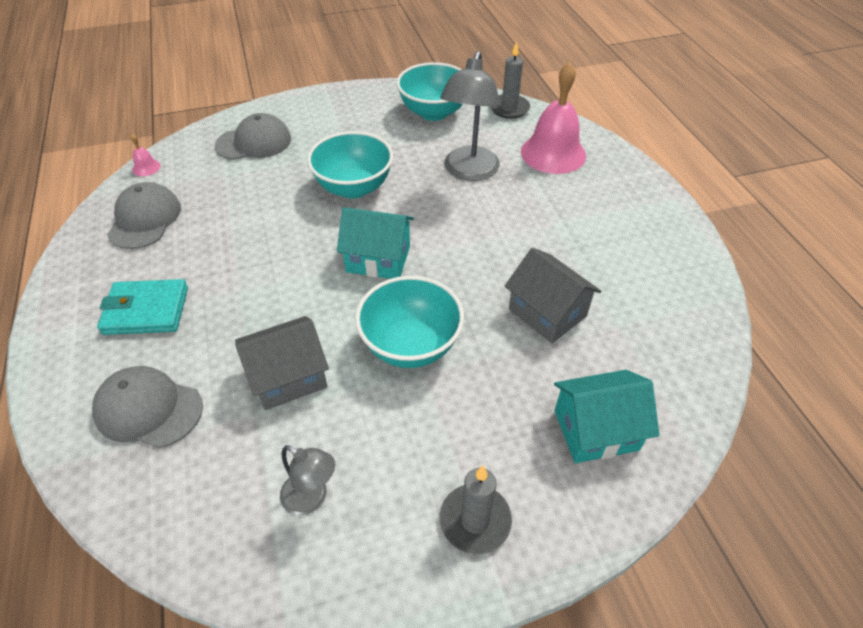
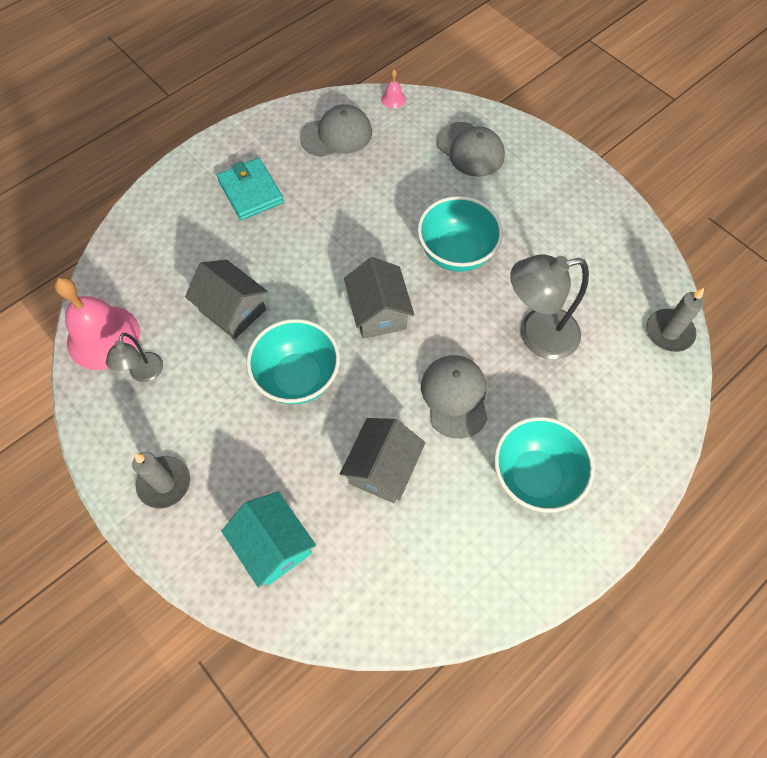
camera: 65 degrees right, 15 degrees up
(148, 409) = (173, 244): grey cap -> grey cap (455, 396)
(378, 259) = (378, 312): turquoise house -> grey house
(433, 112) = (612, 266): turquoise bowl -> turquoise bowl (535, 476)
(553, 153) = (616, 401): pink bell -> pink bell (103, 337)

